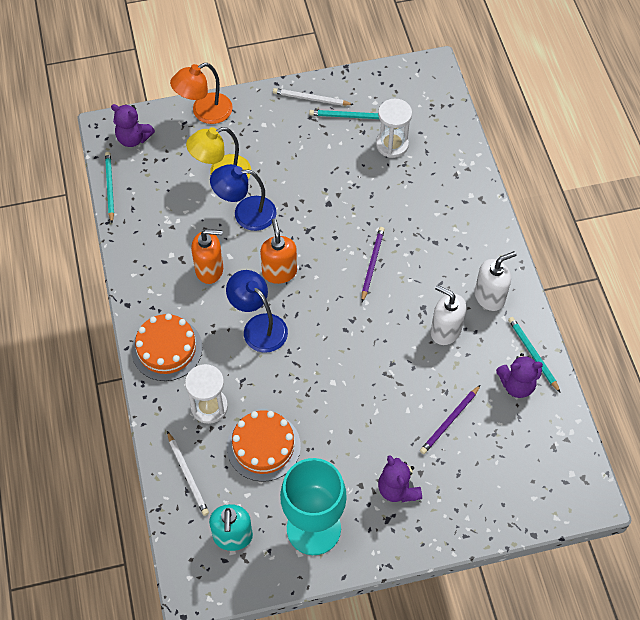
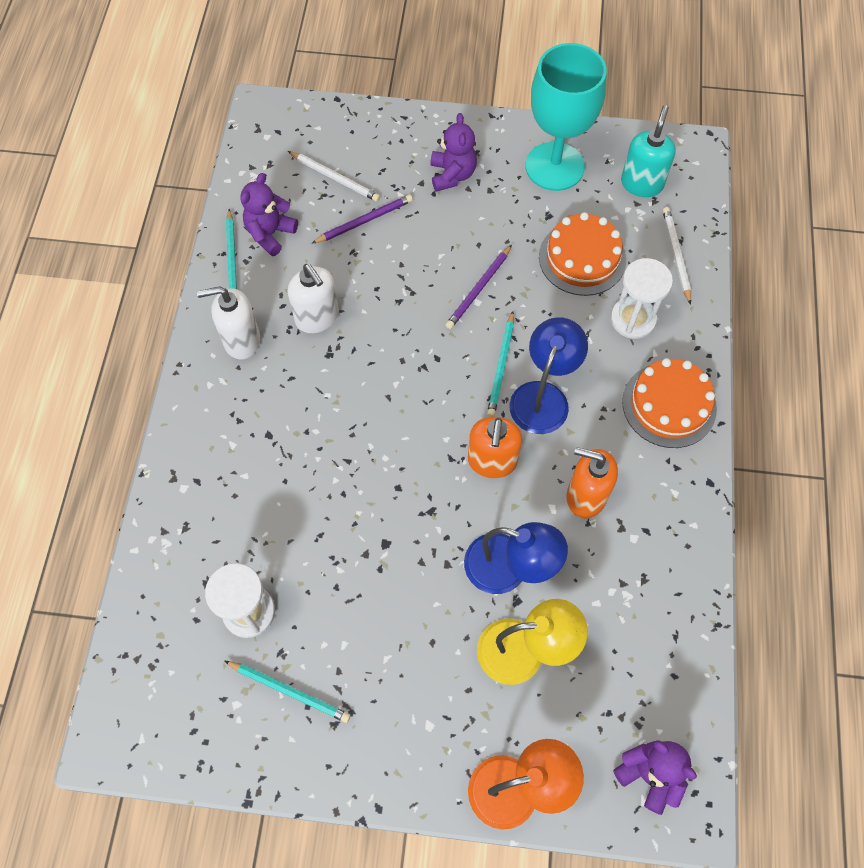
camera: 160 degrees left, 5 degrees up
(109, 187) = (704, 688): turquoise pencil -> turquoise pencil (501, 366)
(259, 326) = (543, 396): blue lamp -> blue lamp turned 135 degrees counterclockwise
(311, 99) = (334, 750): white pencil -> white pencil (335, 178)
(372, 264) = (365, 432): purple pencil -> purple pencil (479, 289)
(517, 385) = (270, 234): purple teddy bear -> purple teddy bear turned 75 degrees counterclockwise

